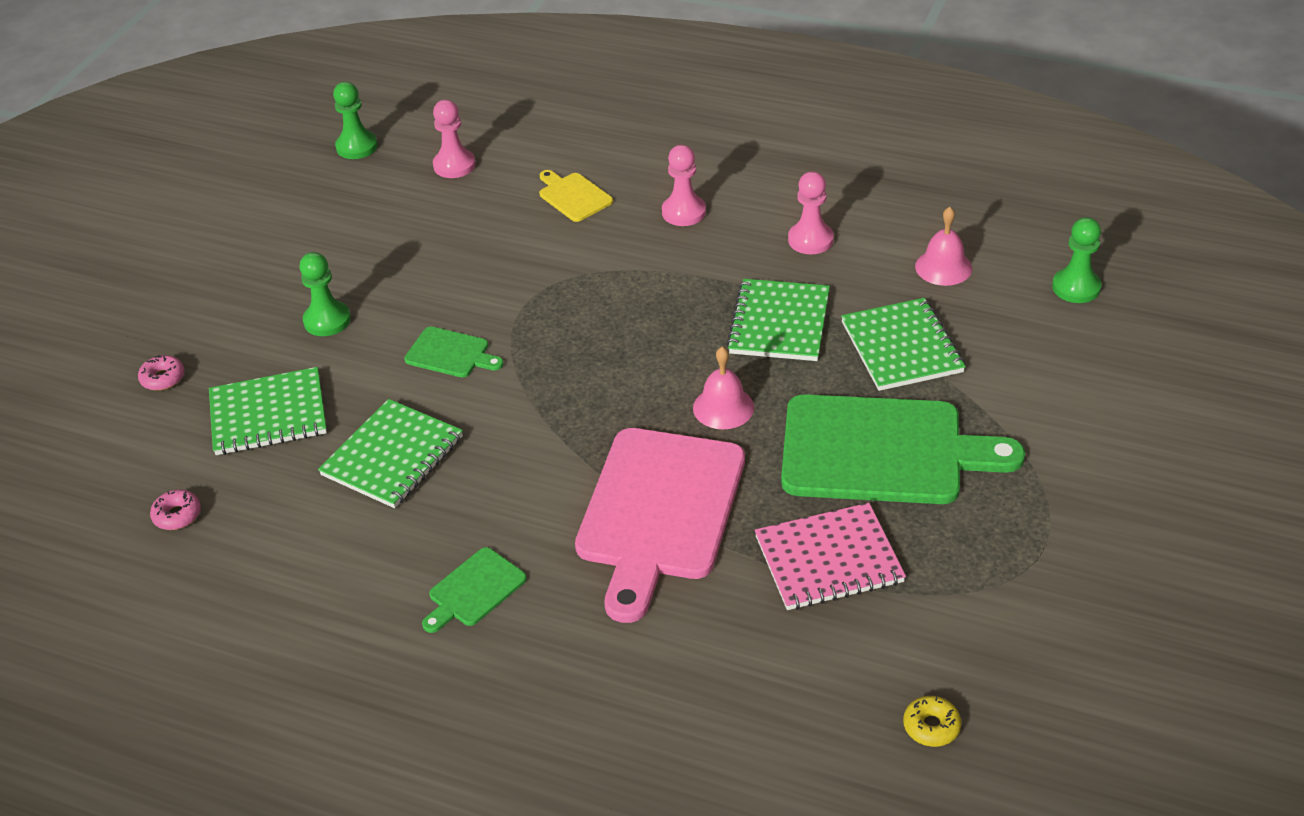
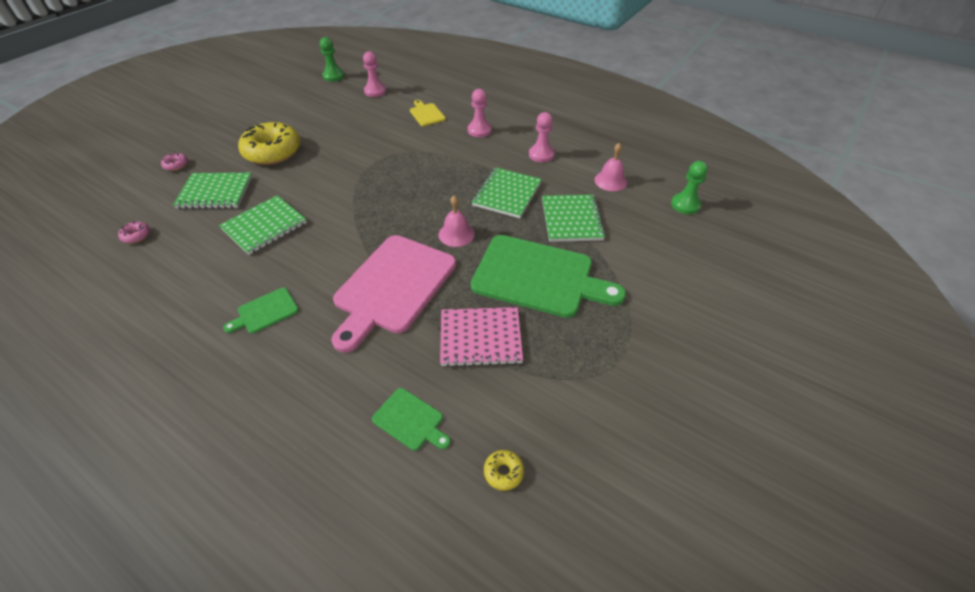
camera: 10 degrees right, 5 degrees up
(327, 320) = (272, 152): green pawn -> yellow donut
(450, 353) = (324, 179): green cutting board -> green cutting board (410, 420)

